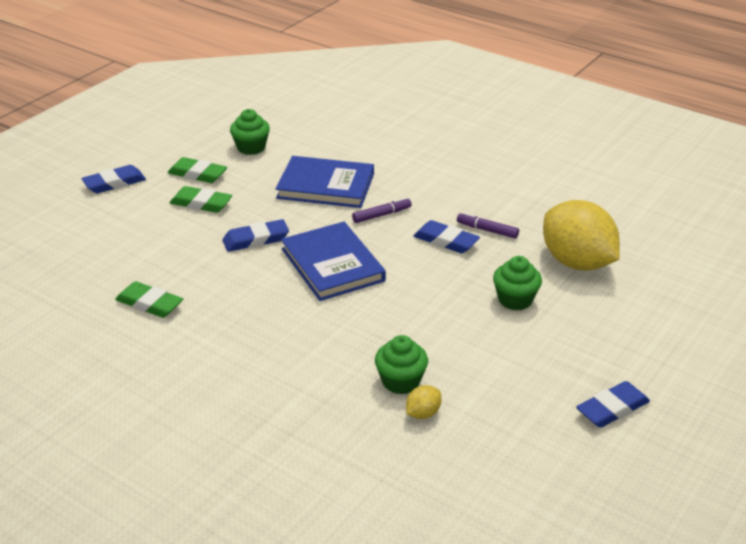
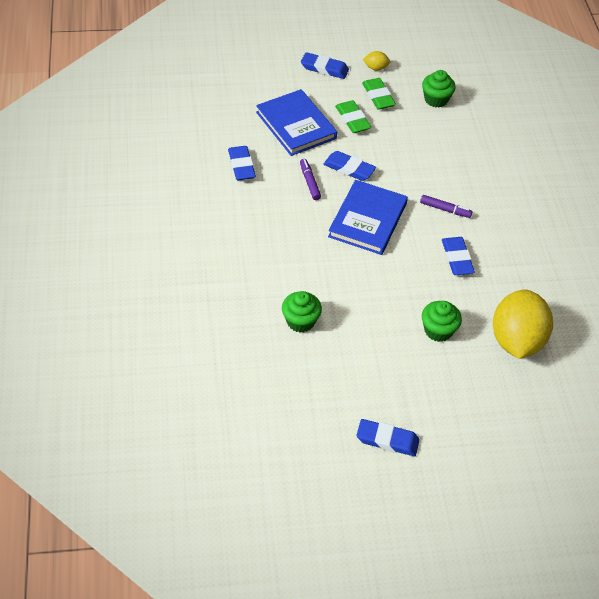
camera: 45 degrees right, 15 degrees up
(149, 304) = (241, 166): green eraser -> blue eraser
(326, 186) = (441, 162): blue book -> blue book (296, 125)
(423, 413) = (285, 348): yellow lemon -> yellow lemon (375, 68)
(487, 230) = (494, 272): purple marker -> purple marker (309, 182)

